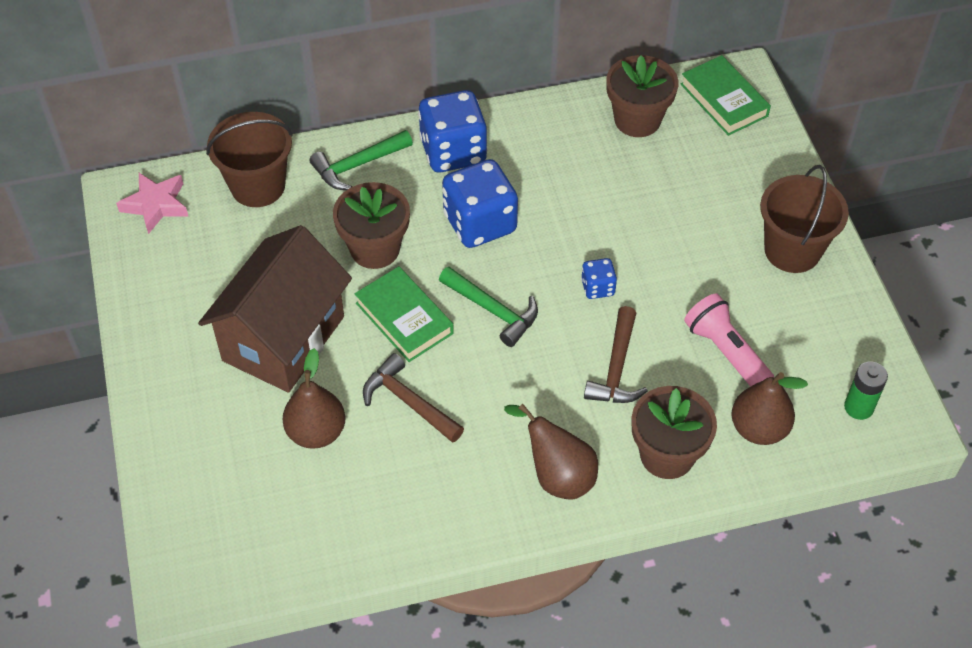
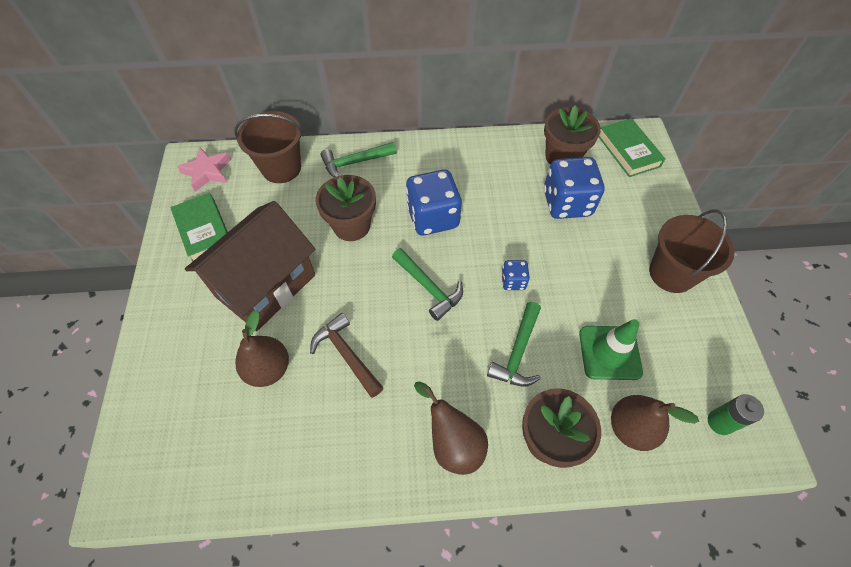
camera: 10 degrees right, 5 degrees up
(404, 318) = (359, 283): green book -> green book (204, 230)
(453, 152) = (424, 162): blue dice -> blue dice (566, 203)
(616, 368) = (518, 352): brown hammer -> green hammer
(726, 352) = (609, 352): pink flashlight -> green traffic cone

